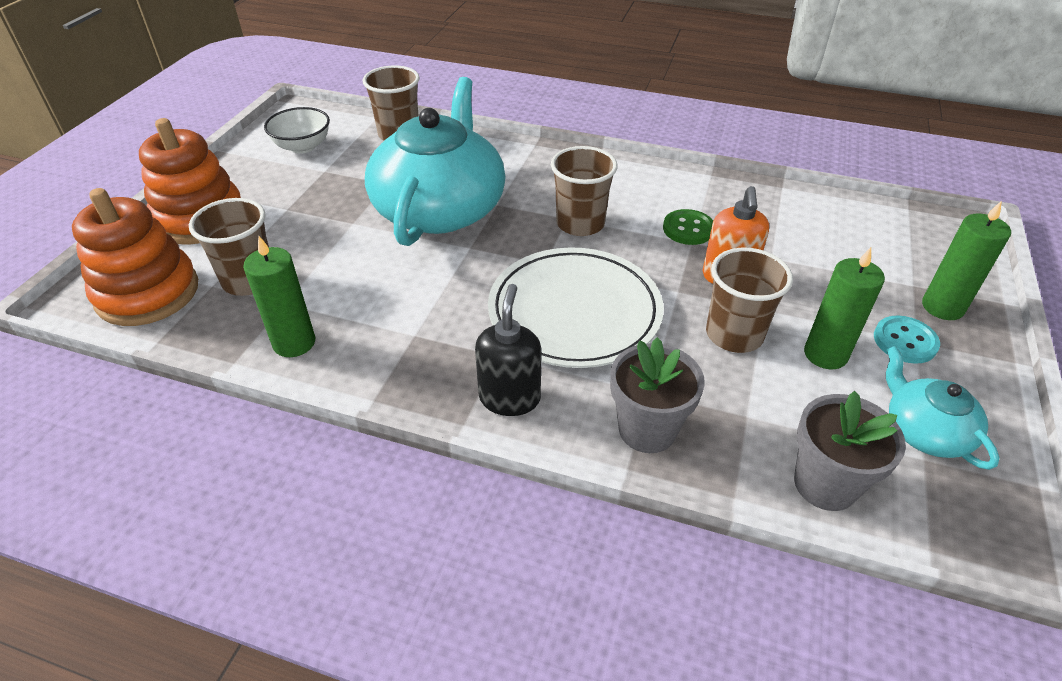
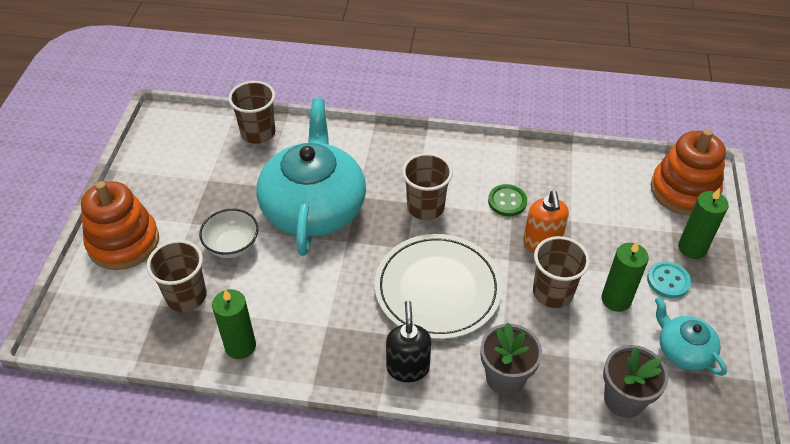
camera: 10 degrees left, 5 degrees up
(147, 293) = (111, 319): orange stacking toy -> orange stacking toy (684, 191)
(303, 146) = (181, 156): white bowl -> white bowl (232, 246)

